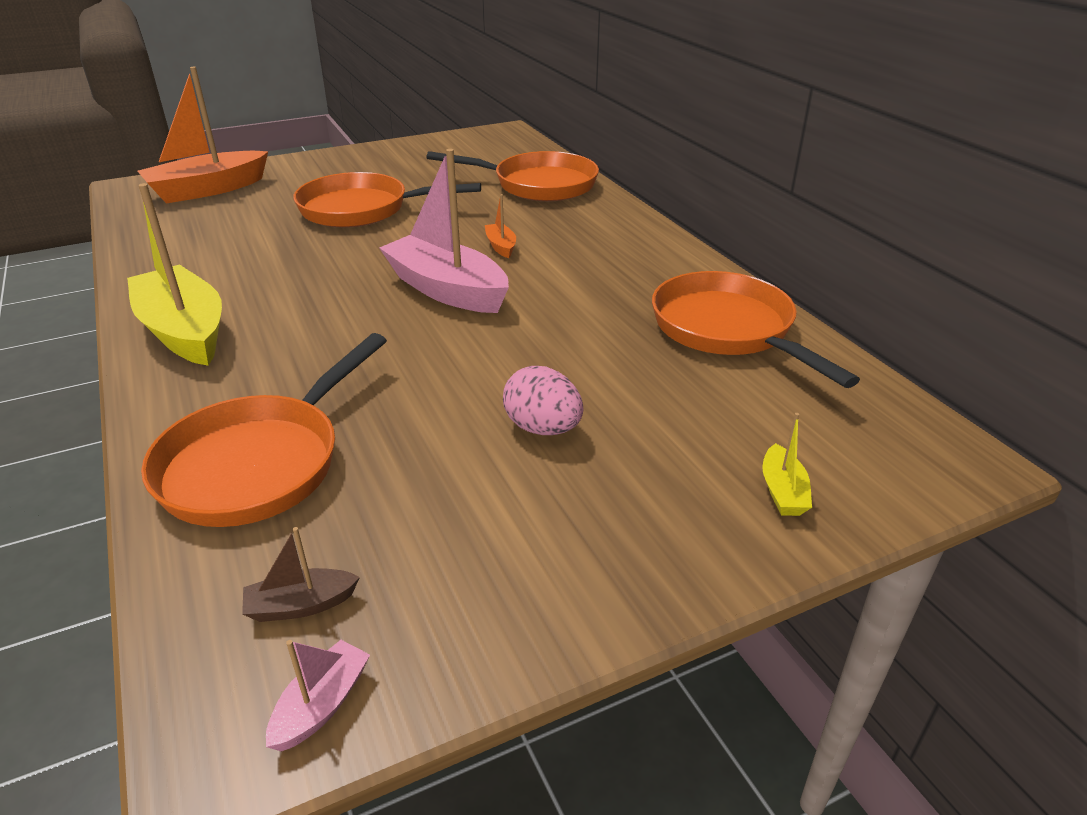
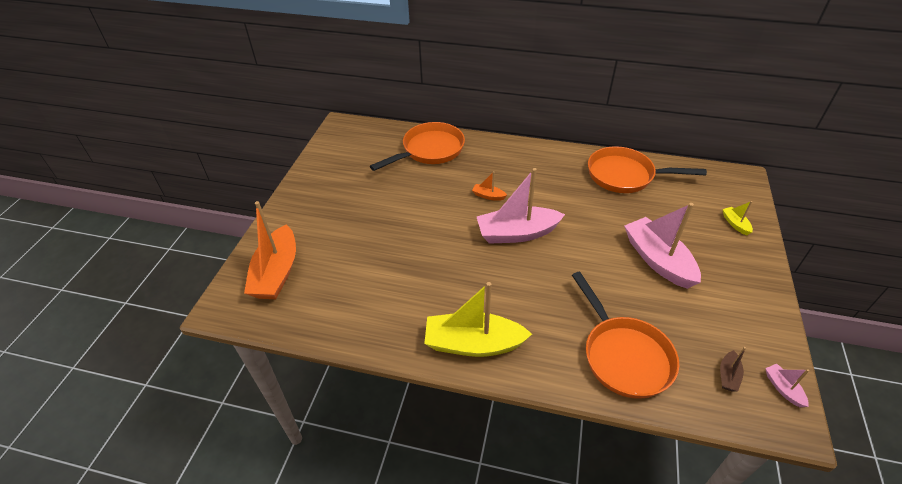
camera: 50 degrees left, 10 degrees up
(361, 209) = (388, 222): orange pan -> none
(543, 428) = (658, 260): pink egg -> pink boat
(782, 491) = (735, 224): yellow boat -> yellow boat turned 150 degrees counterclockwise

